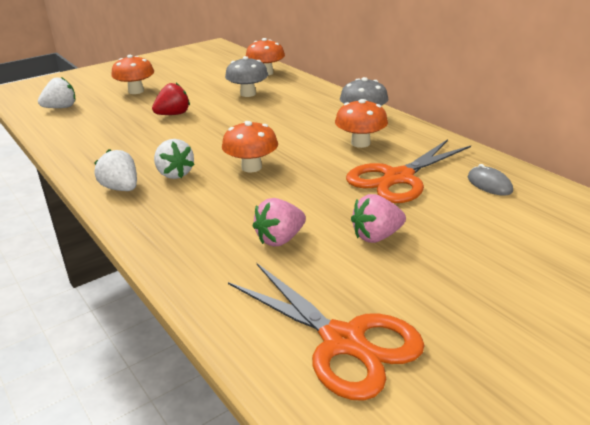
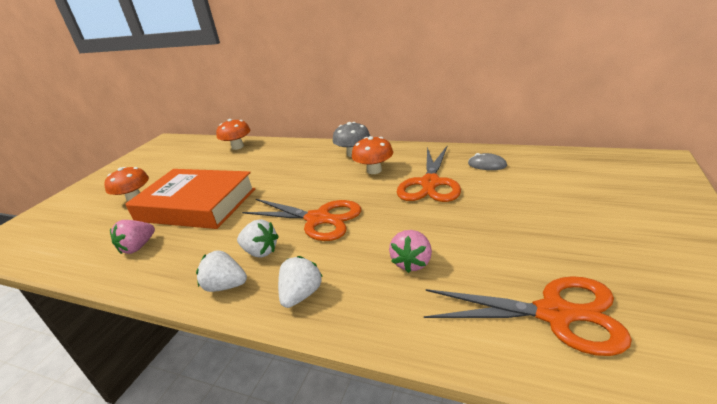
camera: 30 degrees left, 0 degrees up
(61, 107) = (68, 241): white strawberry -> white strawberry (301, 295)
(173, 114) = (196, 205): red strawberry -> orange book
(248, 94) = (243, 166): grey mushroom -> none
(251, 167) = (318, 219): orange mushroom -> orange scissors
(376, 236) = (471, 228): pink strawberry -> pink strawberry (138, 247)

